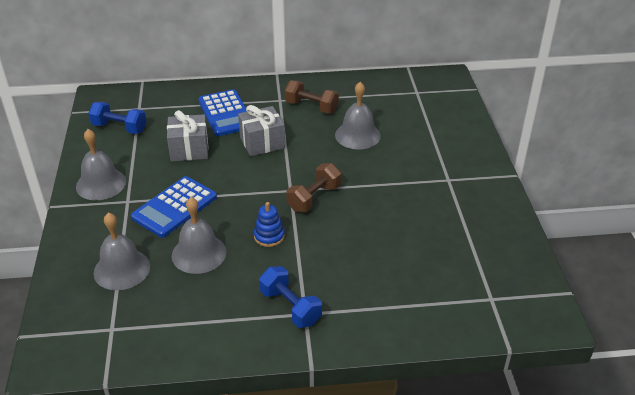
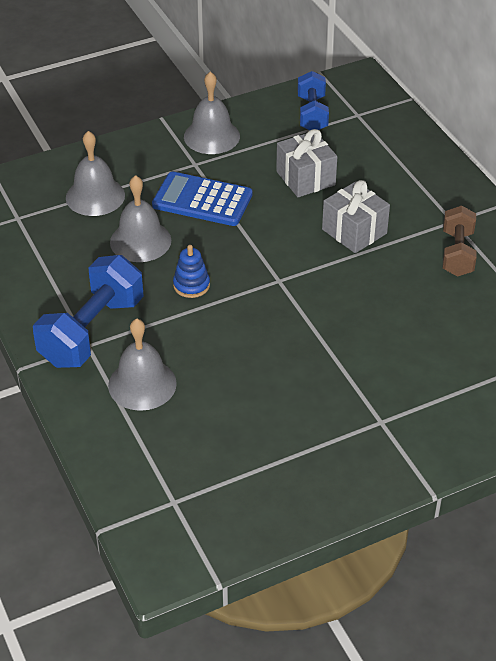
camera: 70 degrees right, 5 degrees up
(226, 113) = (392, 184): blue calculator -> none
(290, 307) = (92, 331): blue dumbbell -> blue dumbbell, size x1.60
(314, 198) = (275, 304): brown dumbbell -> none
(357, 135) = (423, 312): grey bell -> grey bell (142, 384)

